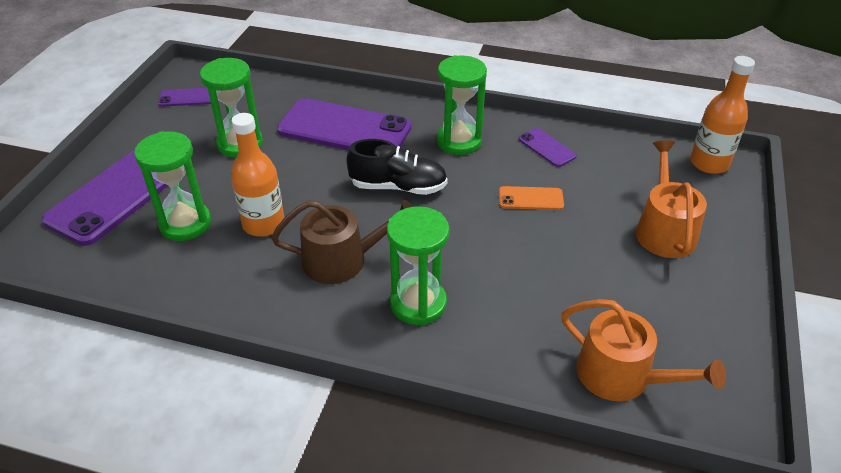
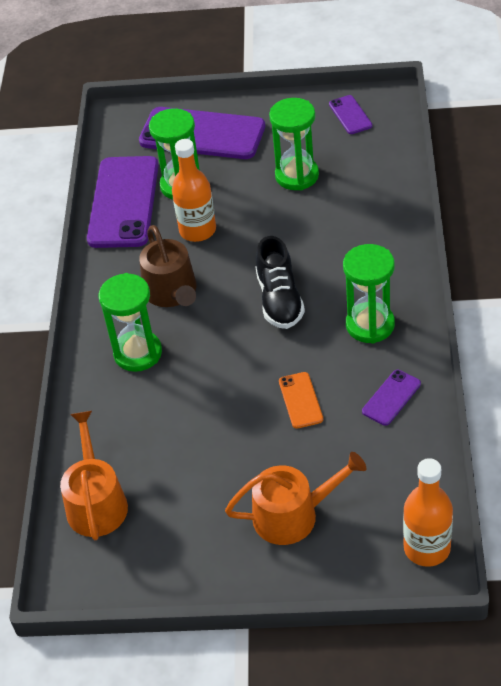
camera: 80 degrees right, 5 degrees up
(344, 129) = (351, 236): purple phone -> purple phone (123, 202)
(622, 376) = (96, 502): orange watering can -> orange watering can turned 150 degrees clockwise

